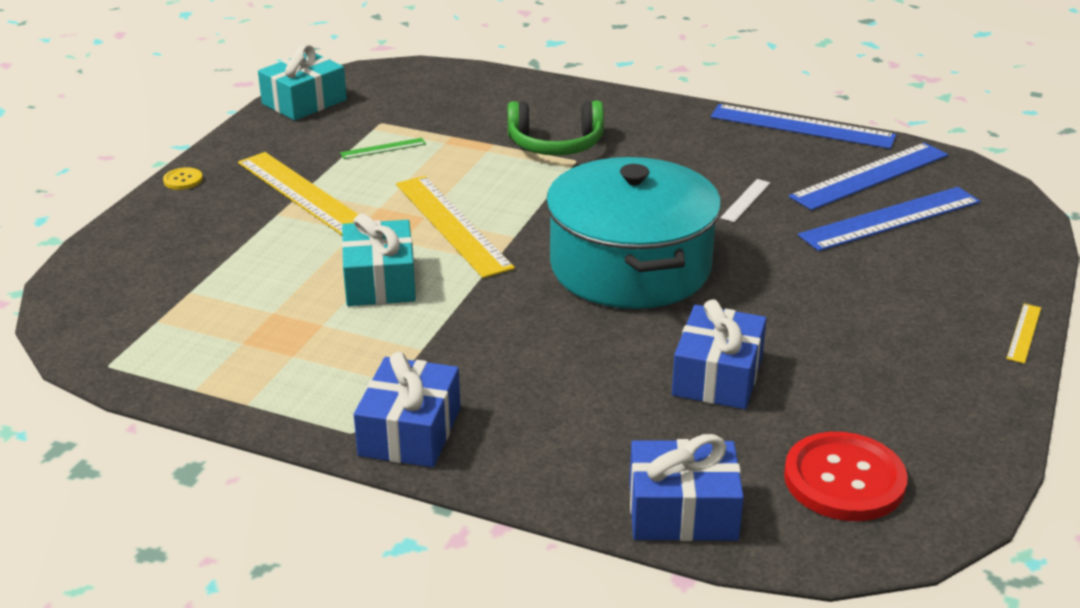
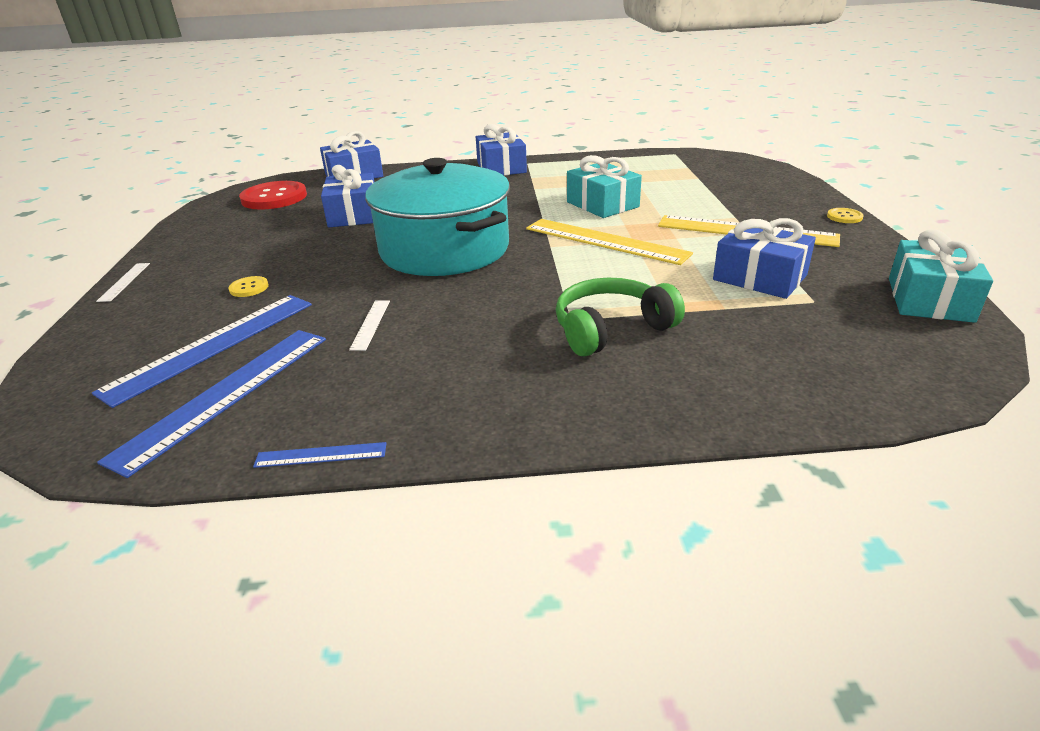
camera: 155 degrees right, 0 degrees up
(383, 148) = (759, 277): green ruler -> blue gift
(802, 126) = (321, 455): blue ruler -> blue ruler, size x0.46
(865, 277) = (249, 288): none -> yellow button
(1024, 333) = (124, 281): yellow ruler -> white ruler

